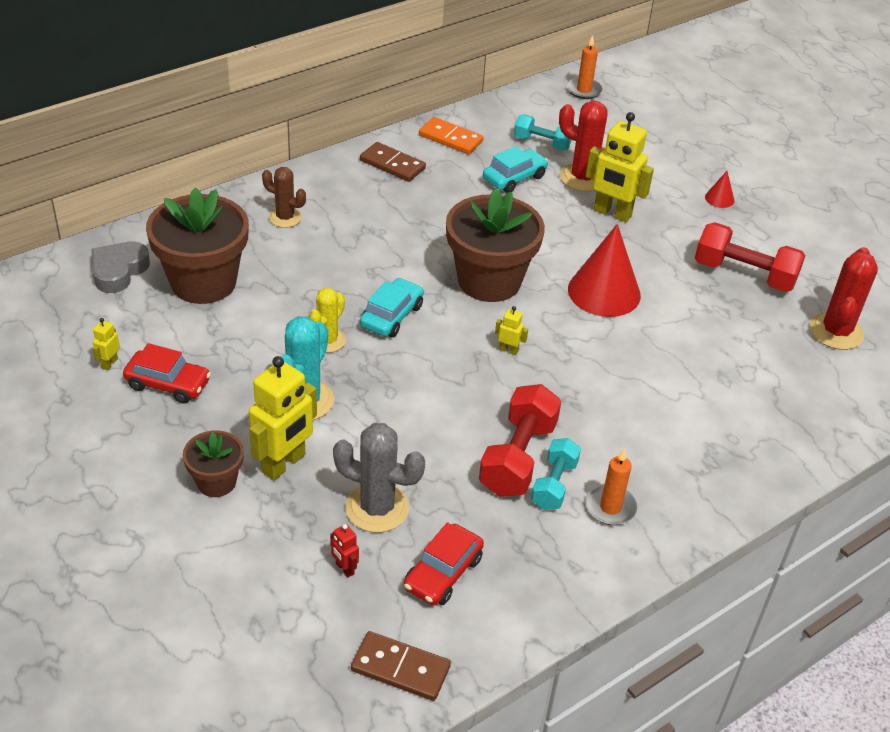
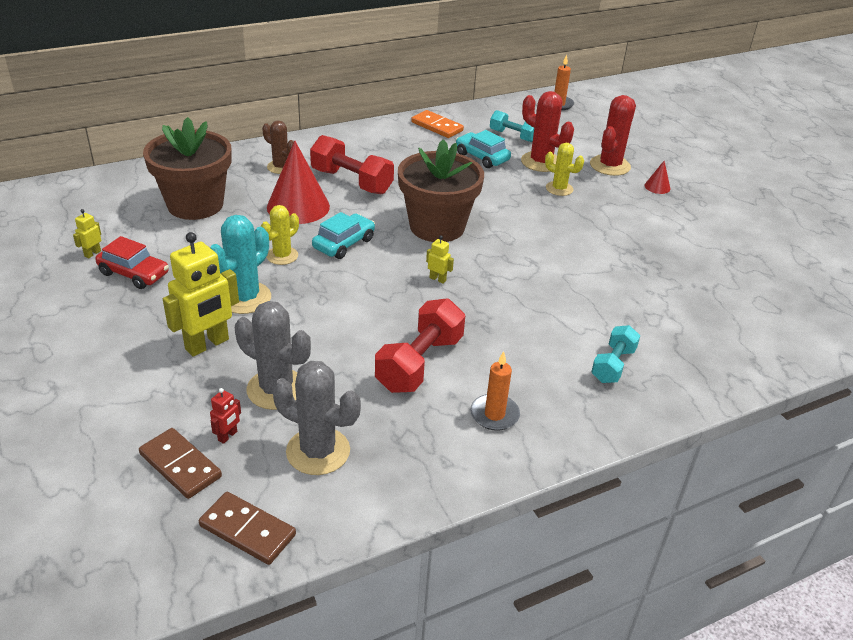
camera: 10 degrees right, 5 degrees down
(118, 271) = (130, 190): grey heart -> none
(216, 482) = (142, 352): brown flower pot -> none
(344, 569) = (228, 436): red robot -> red robot turned 120 degrees counterclockwise
(392, 164) = (382, 139): brown domino -> brown domino (180, 465)
(443, 573) = (318, 451): red car -> grey cactus
(514, 178) = (482, 157): turquoise car -> turquoise car turned 105 degrees counterclockwise
(554, 484) = (446, 389): turquoise dumbbell -> turquoise dumbbell (613, 365)
(604, 292) = (536, 244): red cone -> red cone (298, 206)
(612, 213) = (559, 189): yellow robot -> yellow cactus
(744, 274) = (667, 243): red dumbbell -> red dumbbell (351, 181)
(836, 331) = (744, 295): red cactus -> red cactus (610, 166)

